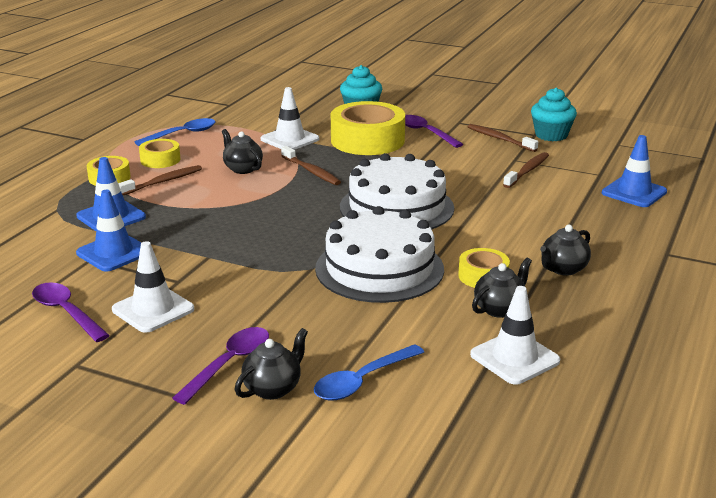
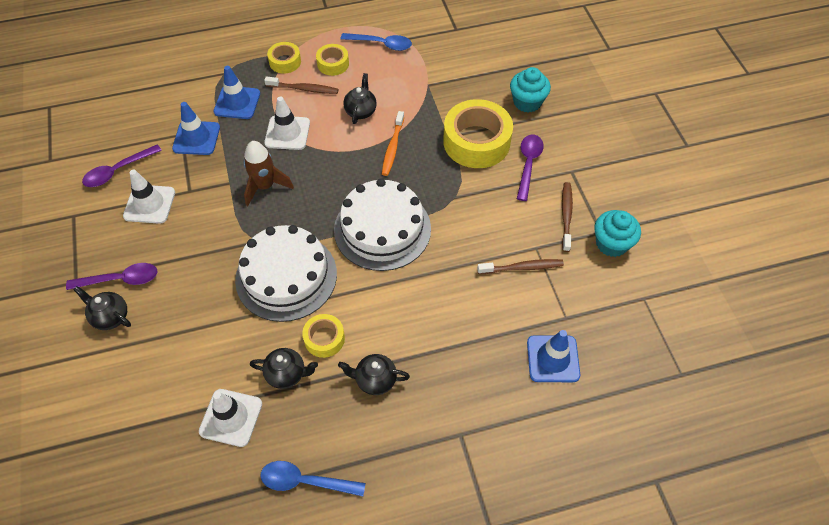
camera: 50 degrees right, 30 degrees up
(66, 312) = (118, 171): purple spoon -> purple spoon turned 135 degrees counterclockwise
(248, 240) = (265, 186): none -> brown rocket
(273, 388) = (110, 317): black teapot -> black teapot turned 150 degrees counterclockwise
(290, 139) = (432, 100): white traffic cone -> white traffic cone (287, 133)
(311, 171) = (392, 148): brown toothbrush -> orange toothbrush
(362, 381) = (148, 354): blue spoon -> blue spoon (305, 481)

